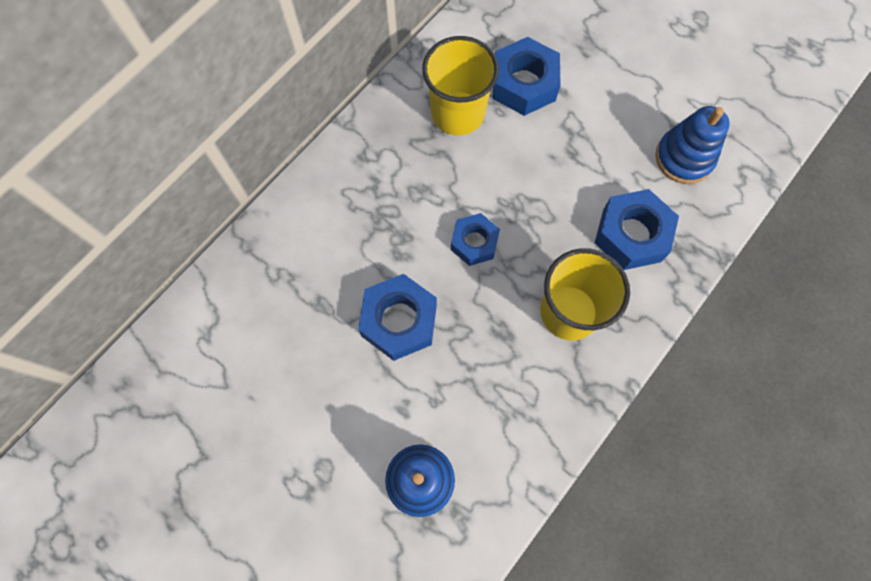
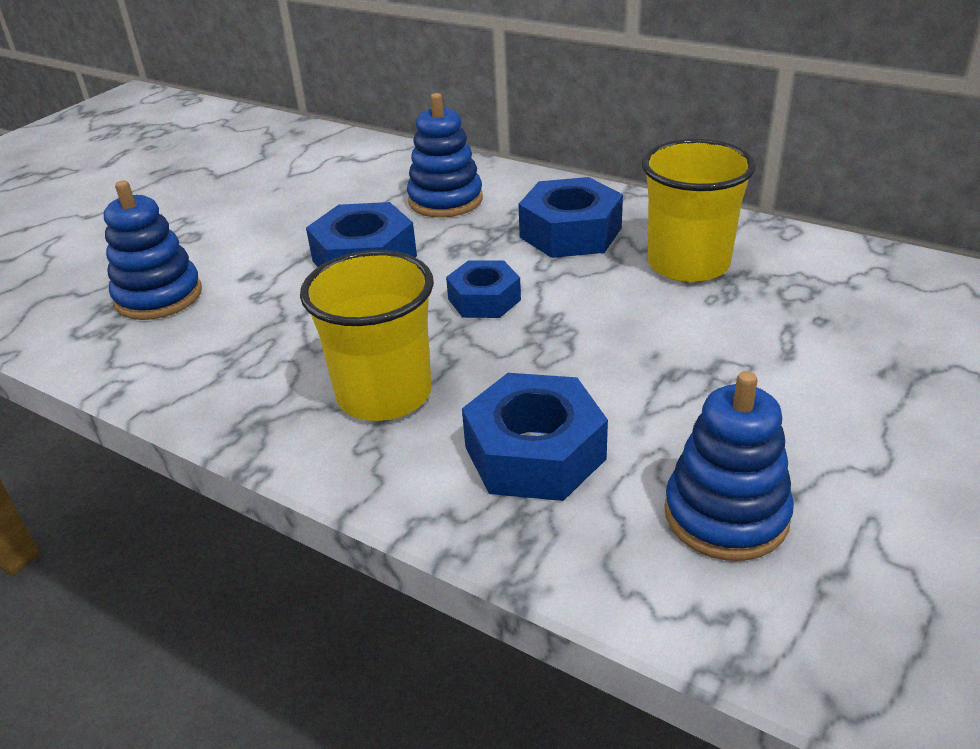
camera: 85 degrees right, 35 degrees down
(320, 255) = (445, 200): none -> blue stacking toy
(524, 84) = (775, 314): blue nut -> blue nut (570, 232)

